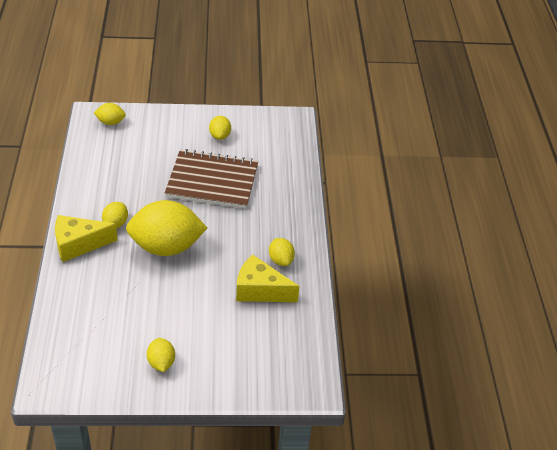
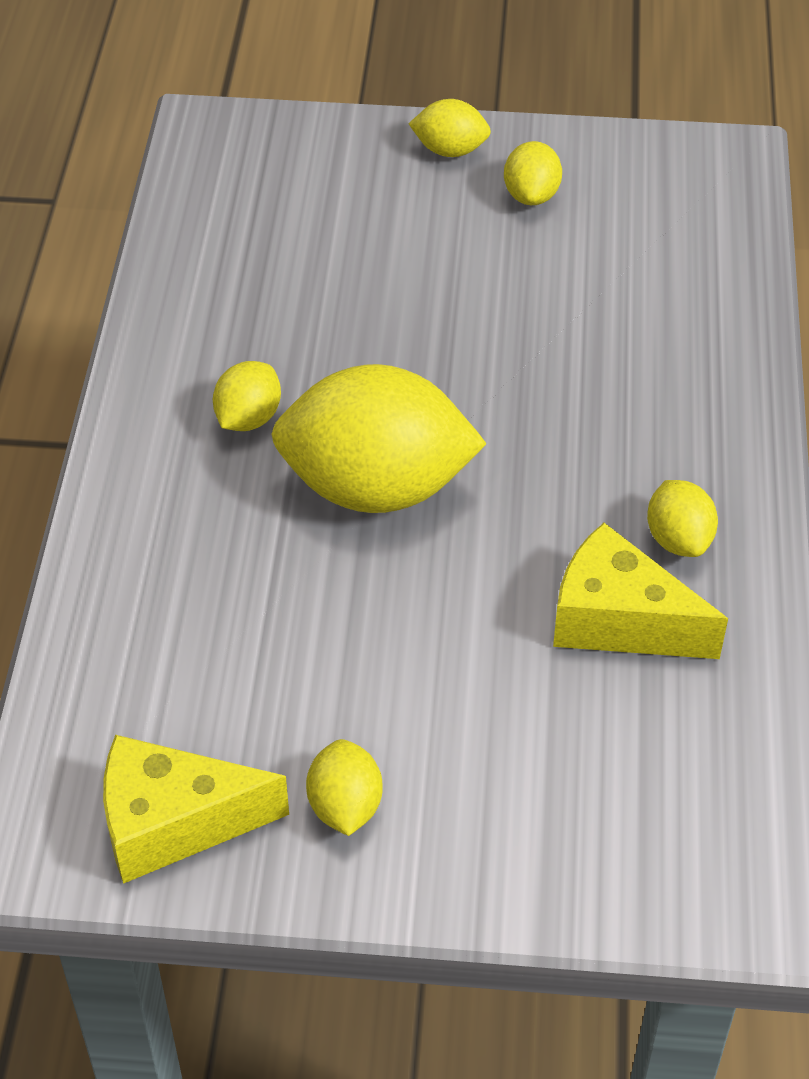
camera: 10 degrees right, 5 degrees up
(78, 244) = (150, 469): yellow cheese -> yellow cheese (174, 823)
(110, 122) = (252, 150): yellow lemon -> yellow lemon (450, 150)
(212, 181) = (506, 316): brown notebook -> none

